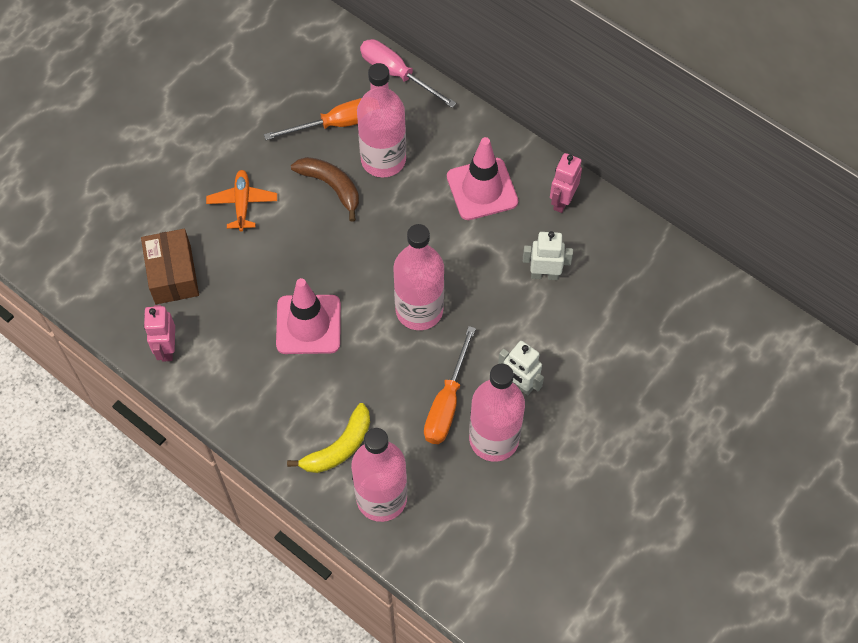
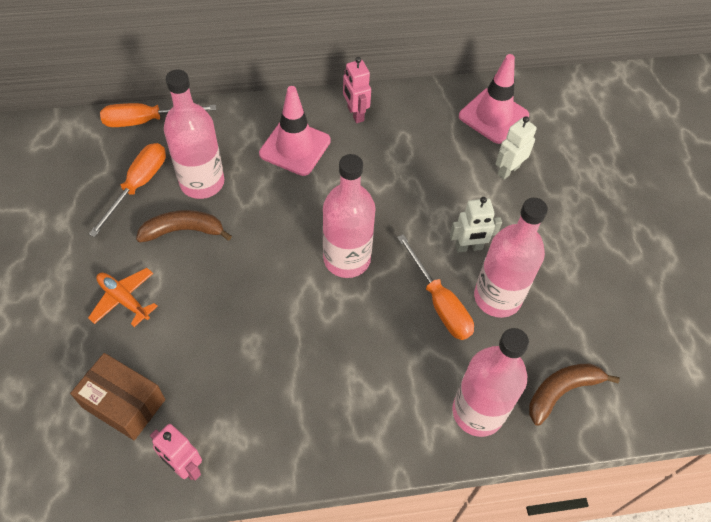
camera: 50 degrees left, 5 degrees down
(308, 324) = (279, 341): pink traffic cone -> pink traffic cone (493, 116)
(339, 447) = (406, 406): yellow banana -> none
(397, 74) = (146, 121): pink screwdriver -> orange screwdriver
(456, 544) = (561, 391): none -> brown banana
(544, 274) = (399, 166): white robot -> white robot (508, 170)

